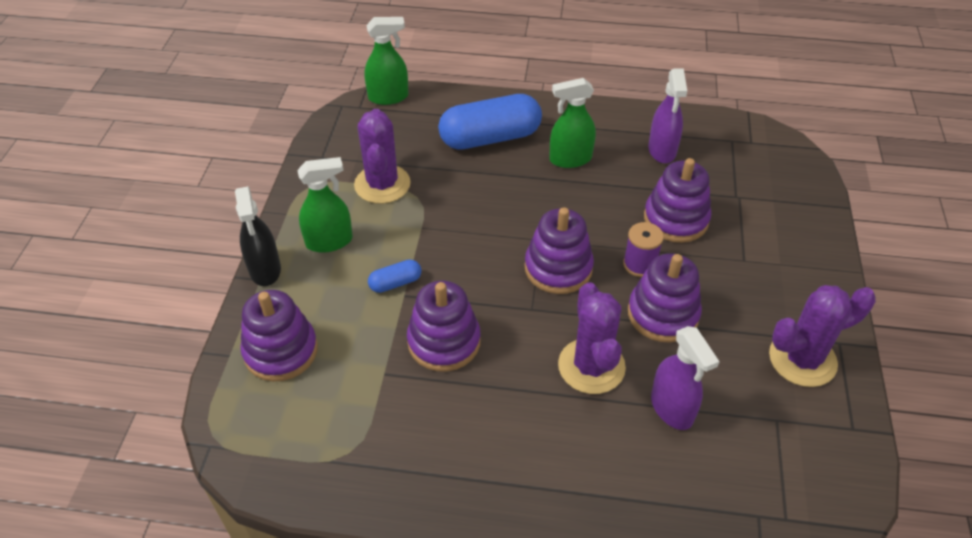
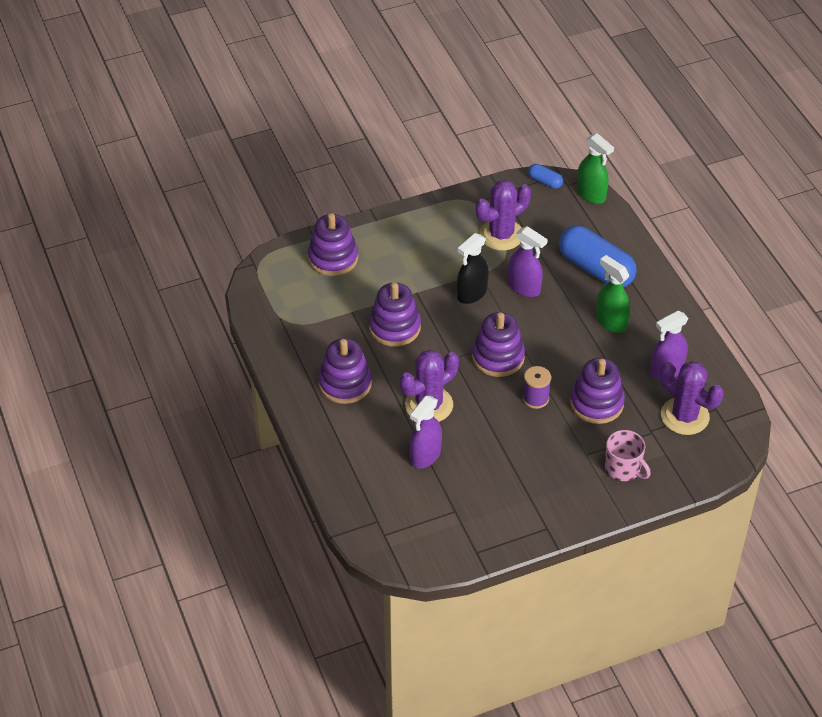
camera: 60 degrees right, 0 degrees up
(265, 270) = (385, 218): black spray bottle -> black spray bottle (472, 293)
(329, 241) = (431, 235): green spray bottle -> none
(395, 283) = (422, 283): blue capsule -> blue capsule (545, 181)
(472, 201) = (524, 287): none -> purple spray bottle
(663, 314) = (499, 426): purple stacking toy -> purple stacking toy (345, 383)
(779, 240) = (623, 468): none -> pink mug
(802, 359) = (516, 511): purple cactus -> purple cactus (685, 416)

